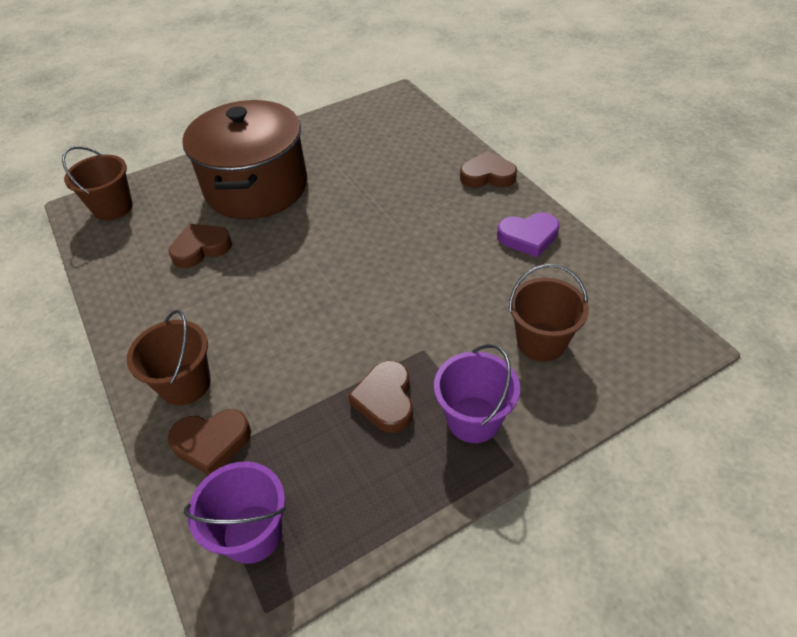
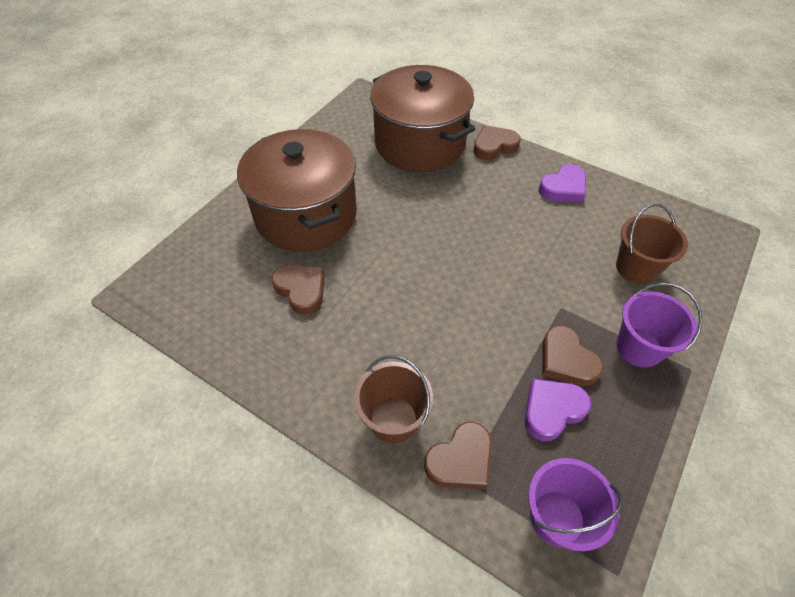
camera: 30 degrees left, 5 degrees up
(113, 208) = (175, 281): brown bucket -> none
(201, 248) = (301, 290): brown heart -> brown heart turned 105 degrees clockwise
(331, 438) = (552, 410): none -> purple heart
(413, 153) = (420, 143): none -> brown pot

